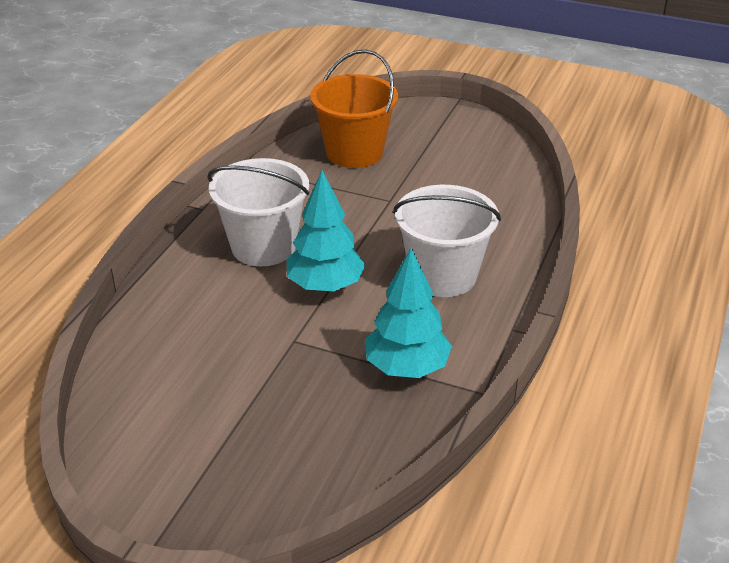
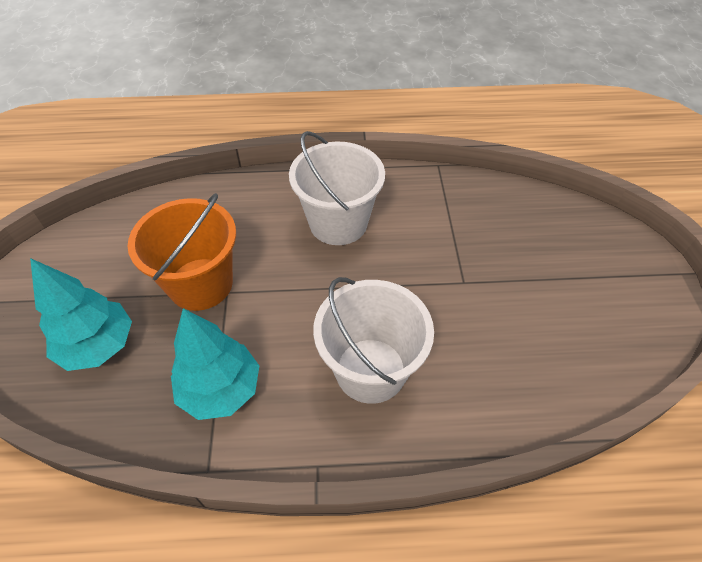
camera: 65 degrees right, 15 degrees up
(325, 286) = (307, 285): turquoise tree -> turquoise tree (98, 346)
(354, 152) = (519, 227): orange bucket -> orange bucket (200, 284)

